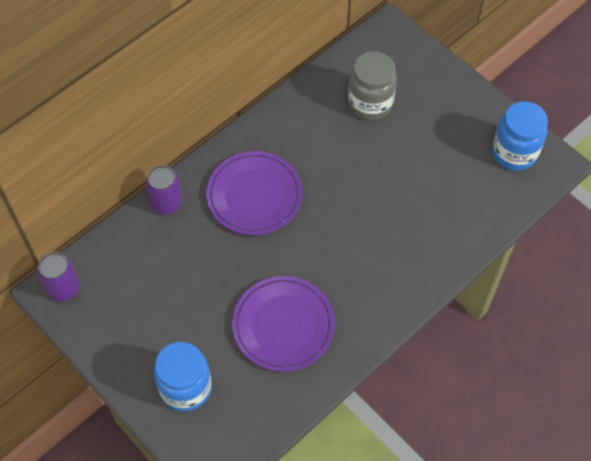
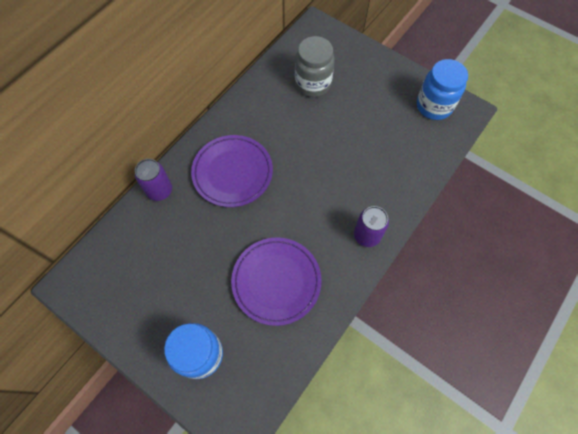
camera: 10 degrees left, 5 degrees up
(64, 288) = (79, 280): purple can -> purple can (367, 235)

